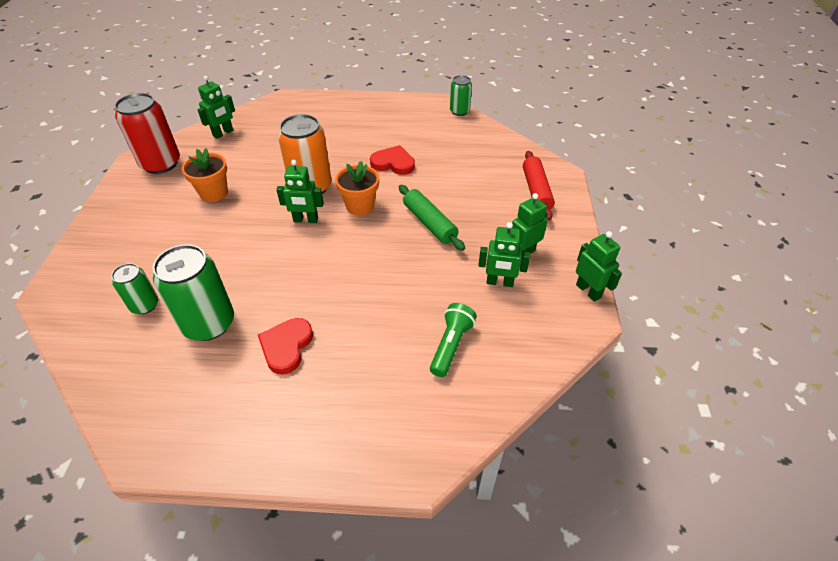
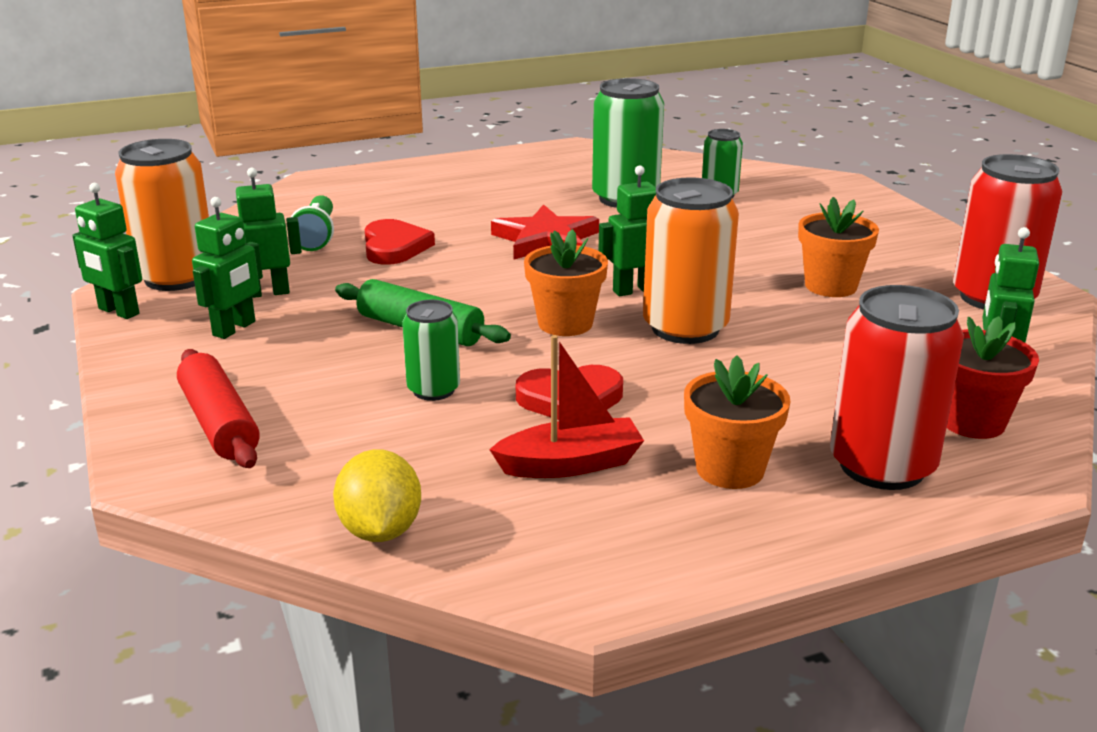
camera: 155 degrees right, 20 degrees down
(269, 116) = (972, 421): none -> red flower pot
(286, 347) = (516, 203): red heart -> red heart (394, 247)
(308, 285) = (546, 240): none -> red star
(319, 111) = (882, 466): none -> red can
(366, 123) = (730, 469): none -> orange flower pot
(415, 138) = (571, 464): none -> red boat
(459, 111) = (503, 577): green can -> green can (433, 390)
(488, 133) = (380, 530): none -> yellow lemon
(554, 320) = (176, 277): none -> orange can

